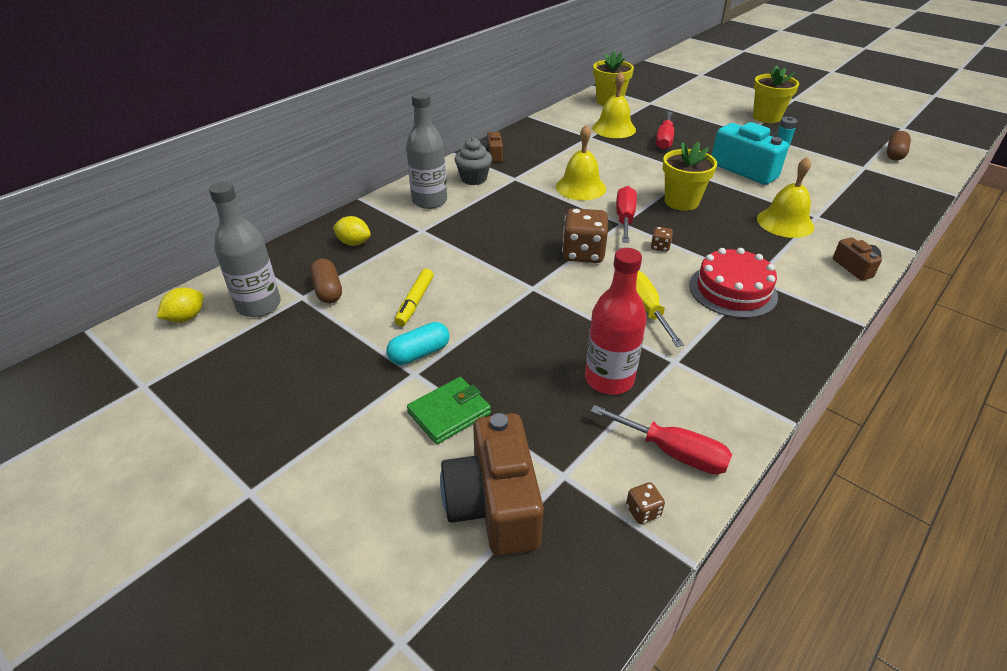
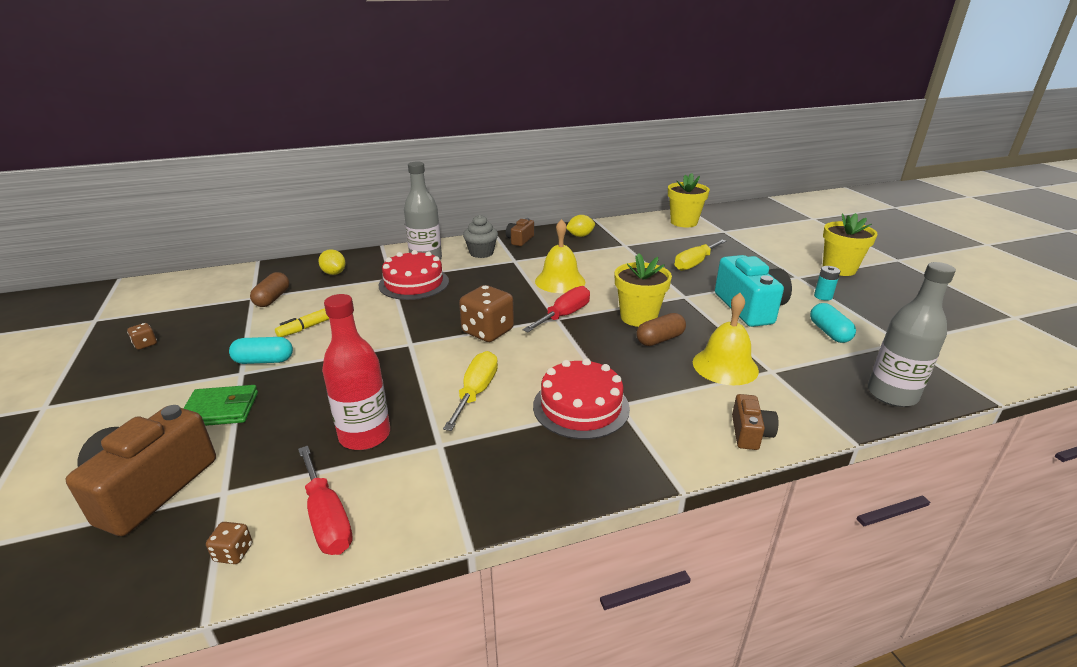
camera: 30 degrees right, 10 degrees down
(186, 318) = (173, 288): yellow lemon -> yellow lemon (580, 236)
(259, 305) = (221, 294): grey bottle -> grey bottle (891, 394)
(452, 228) = (414, 283): none -> red cake
(614, 128) = (657, 244): yellow bell -> none
(660, 247) = (563, 347): brown dice -> brown dice (145, 344)
(664, 140) = (695, 263): red screwdriver -> yellow screwdriver
(817, 173) = (829, 332): none -> turquoise capsule
(894, 154) = (964, 340): brown capsule -> brown capsule (660, 339)

